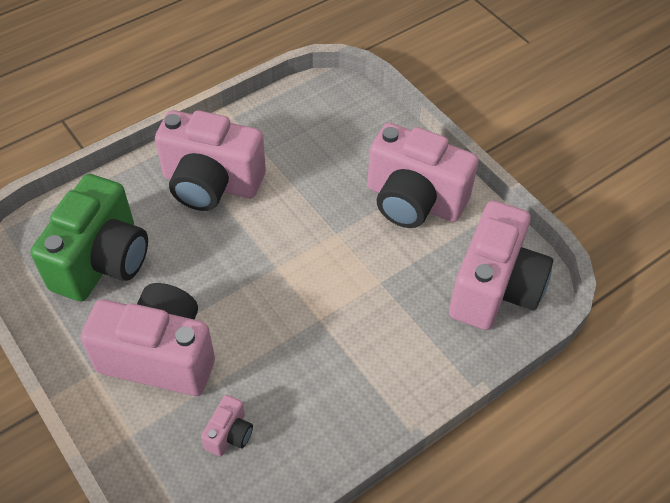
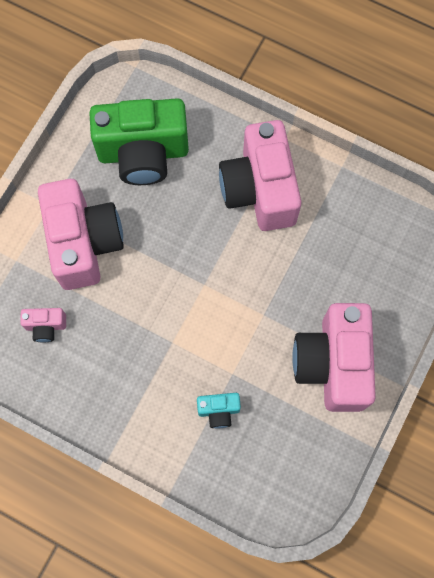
camera: 65 degrees right, 20 degrees up
(412, 309) = (219, 410): none -> turquoise camera
(494, 288) = (274, 471): pink camera -> none

